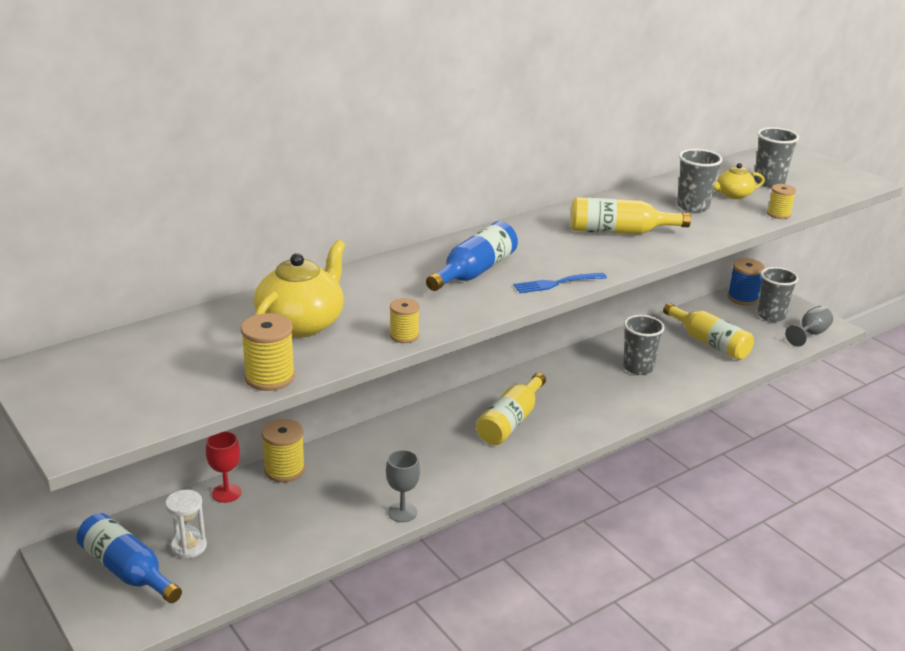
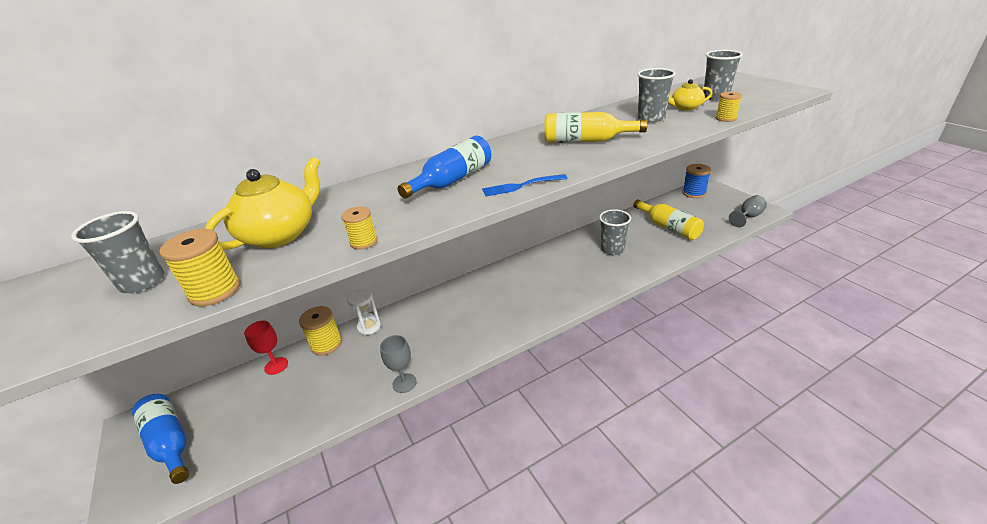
camera: 10 degrees right, 5 degrees up
(189, 546) = (227, 418): white hourglass -> white hourglass (369, 327)
(510, 421) = (508, 297): yellow bottle -> none
(771, 316) = (716, 205): grey cup -> grey cup (143, 282)

